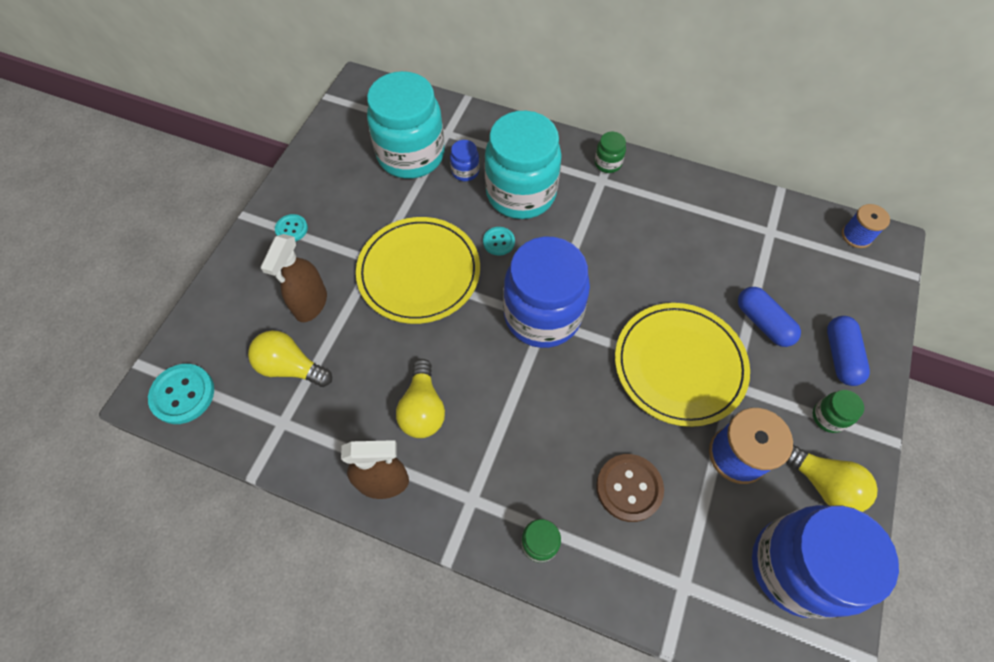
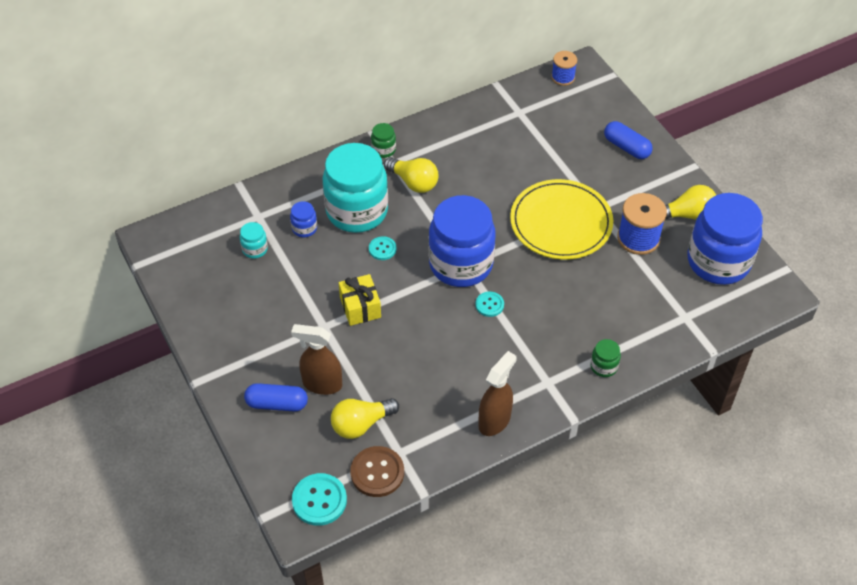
camera: 50 degrees left, 10 degrees down
(291, 229) = (243, 359): turquoise button -> turquoise button (489, 305)
(311, 304) = (322, 384): brown spray bottle -> brown spray bottle turned 135 degrees clockwise
(411, 155) = (255, 249): turquoise jar -> turquoise jar, size x0.41
(419, 272) = (360, 307): yellow plate -> yellow gift
(423, 408) = (464, 369): yellow light bulb -> yellow light bulb (413, 182)
(629, 488) = (611, 301): brown button -> brown button (377, 472)
(763, 322) = (573, 164): blue capsule -> blue capsule (277, 404)
(828, 417) = (655, 182): green jar -> none

